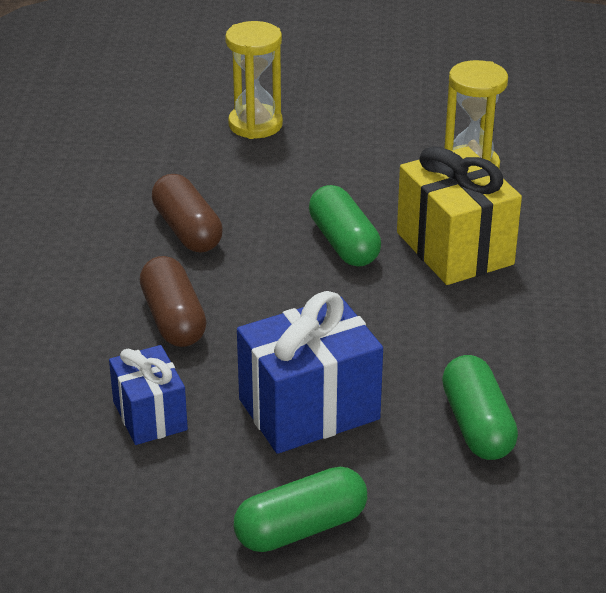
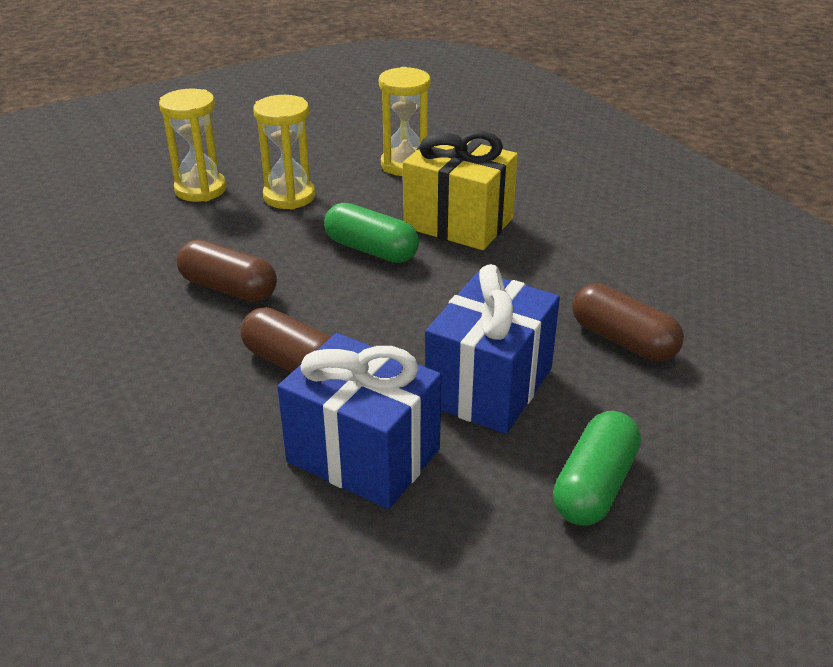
camera: 35 degrees left, 0 degrees up
(150, 416) = (363, 455): blue gift -> blue gift, size x1.64
(325, 161) = (289, 196): none -> yellow hourglass
(477, 425) = (623, 340): green capsule -> brown capsule

